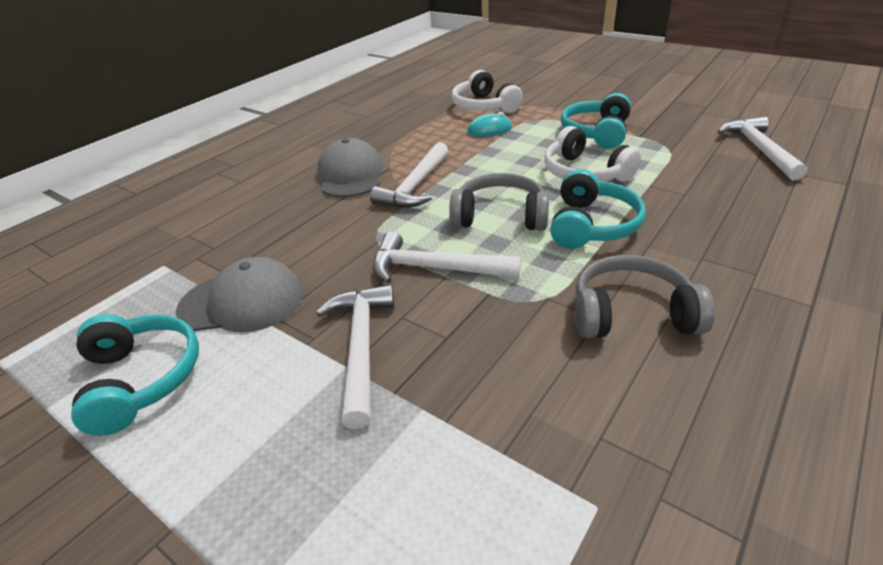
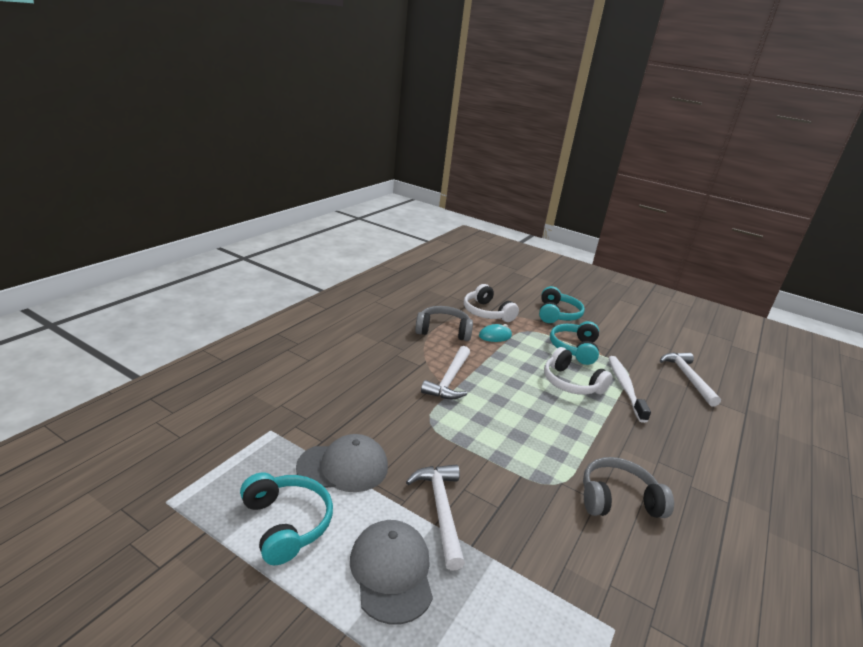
camera: 10 degrees left, 10 degrees down
(350, 175) = (397, 364): grey cap -> grey cap (391, 572)
(435, 268) = (479, 452): white hammer -> none
(500, 216) = (517, 414): grey headphones -> grey headphones (443, 331)
(591, 225) = (582, 428): turquoise headphones -> turquoise headphones (557, 314)
(662, 170) = (625, 387): none -> white toothbrush

